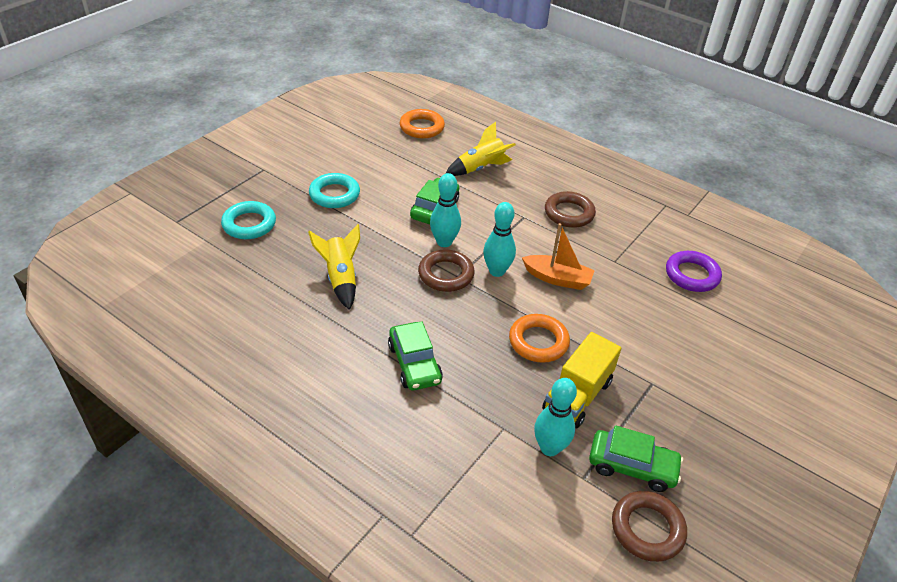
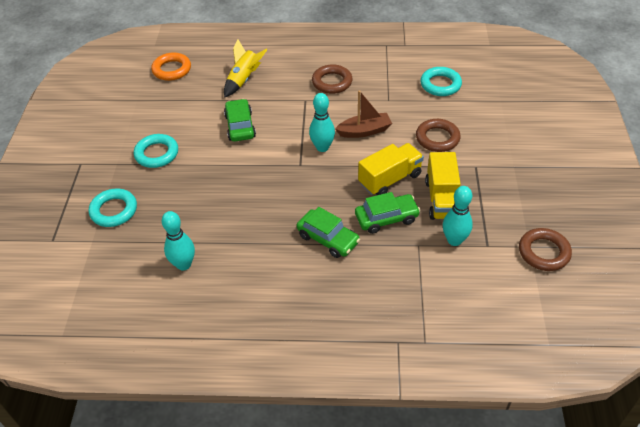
camera: 30 degrees left, 5 degrees up
(340, 279) = (223, 211): yellow rocket -> none
(444, 242) = (269, 146): turquoise bowling pin -> turquoise bowling pin (184, 264)
(446, 274) = (291, 168): brown ring -> brown ring (437, 138)
(538, 342) = (390, 179): orange ring -> yellow truck
(557, 278) = (364, 131): orange boat -> brown boat
(632, 466) = (506, 222): green car -> green car (386, 218)
(692, 275) = (440, 84): purple ring -> turquoise ring

